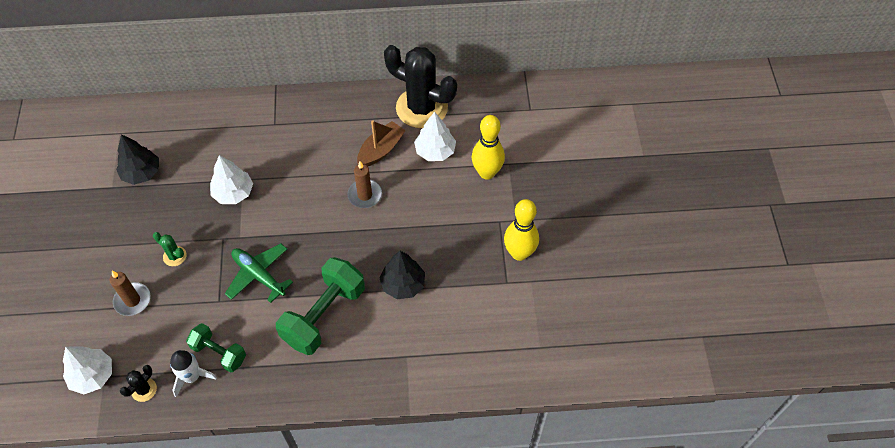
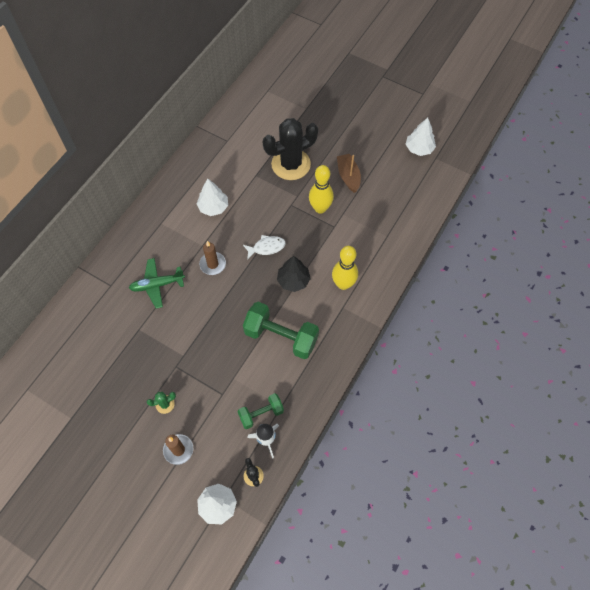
camera: 55 degrees left, 5 degrees up
(141, 173) = (76, 392): black tree -> none
(233, 193) = (145, 340): white tree -> white tree (419, 149)
(259, 275) = (222, 359): green plane -> green plane (157, 285)
(324, 315) = (281, 337): green dumbbell -> green dumbbell turned 45 degrees counterclockwise
(381, 150) = (186, 235): brown boat -> brown boat (348, 176)
(421, 108) = (175, 195): black cactus -> black cactus (291, 164)
(424, 232) = (266, 247): none -> white fish
(487, 173) = (252, 190): yellow bowling pin -> yellow bowling pin (343, 284)

